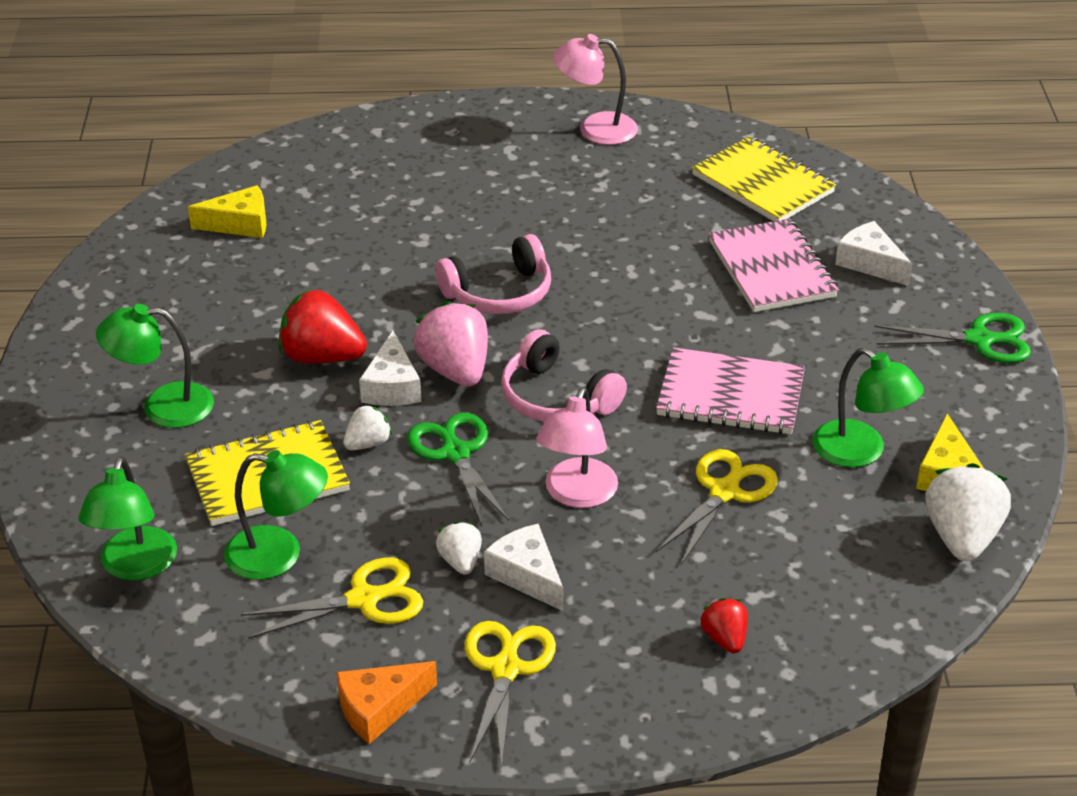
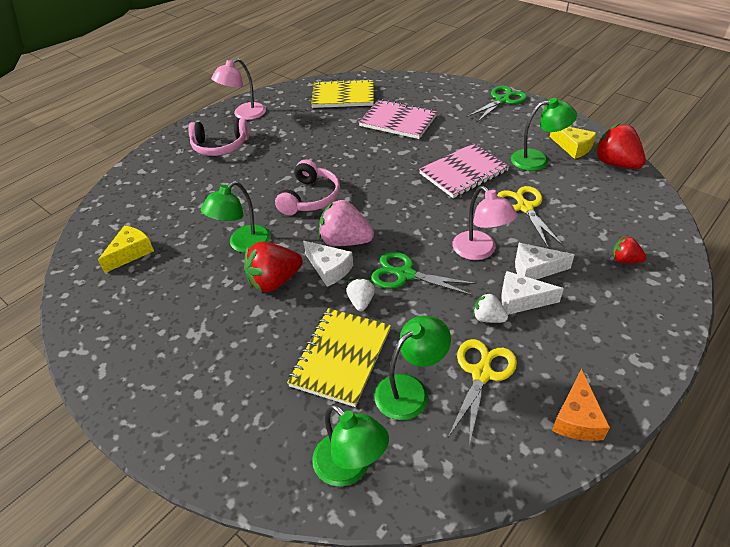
camera: 45 degrees left, 5 degrees up
(163, 406) = (228, 370): green lamp -> green lamp (243, 244)
(505, 668) = (585, 346): yellow scissors -> none
(556, 398) = (405, 221): pink headphones -> pink headphones (220, 146)
(870, 263) = (426, 99): white cheese -> white cheese (534, 269)
(962, 537) = (615, 164): white strawberry -> red strawberry

